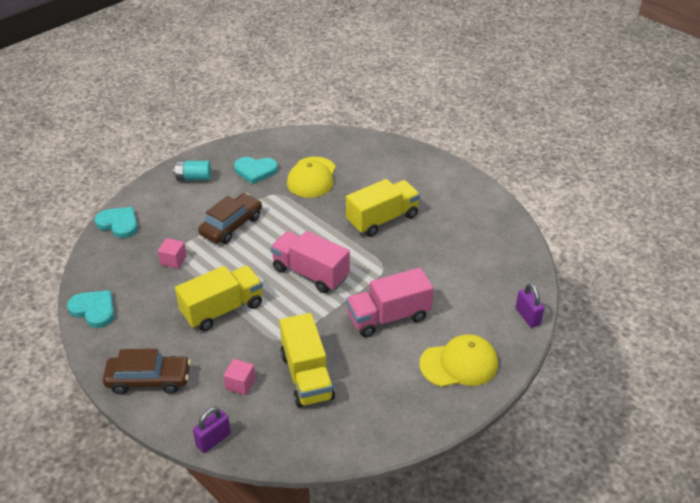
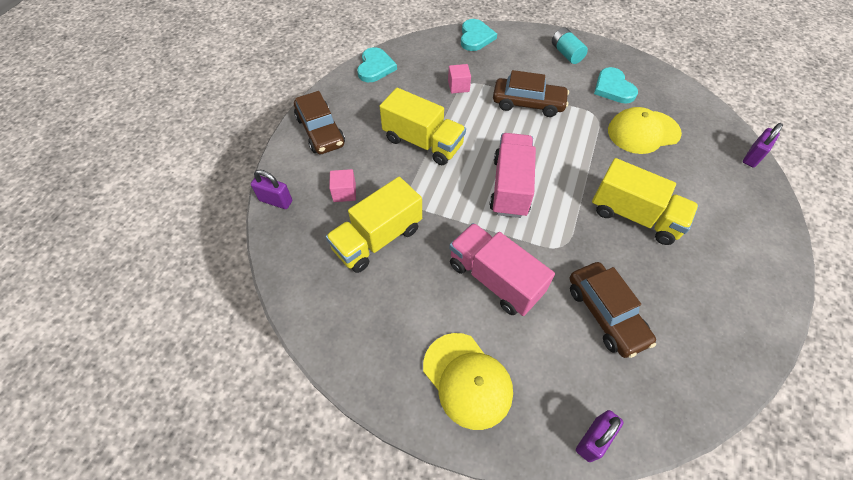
camera: 65 degrees right, 15 degrees up
(372, 139) = (752, 157): none -> purple padlock
(448, 271) = (605, 314): none -> brown car

